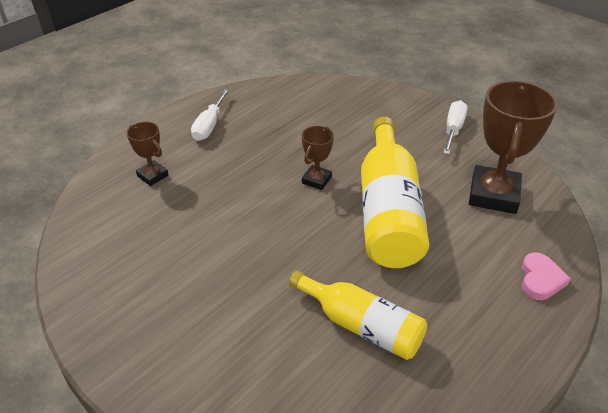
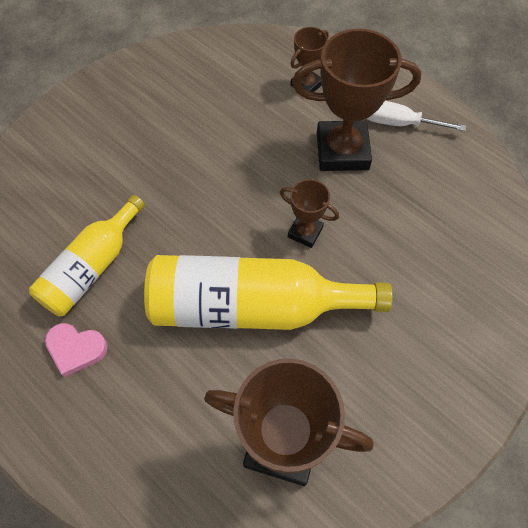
camera: 90 degrees right, 20 degrees up
(234, 157) = (342, 151): none -> brown trophy
(453, 129) = (429, 415): white screwdriver -> none
(540, 279) = (129, 468): pink heart -> pink heart (76, 349)

